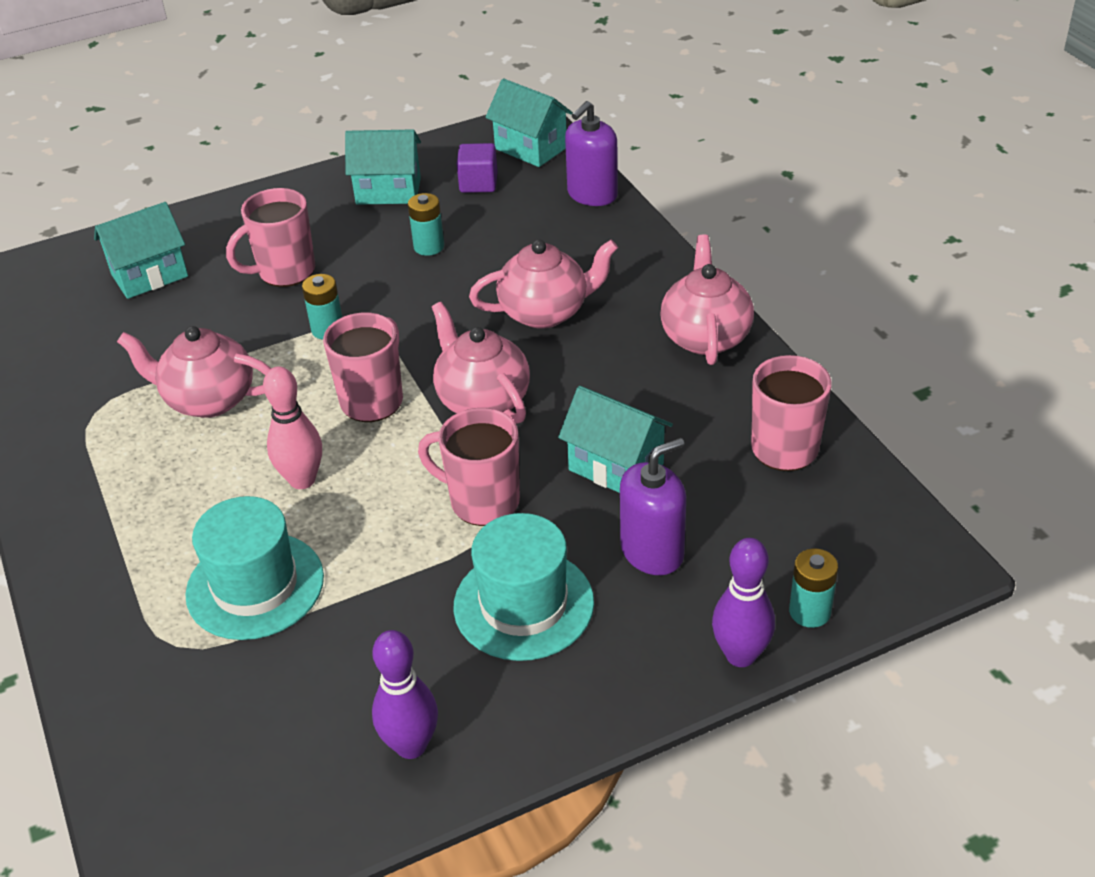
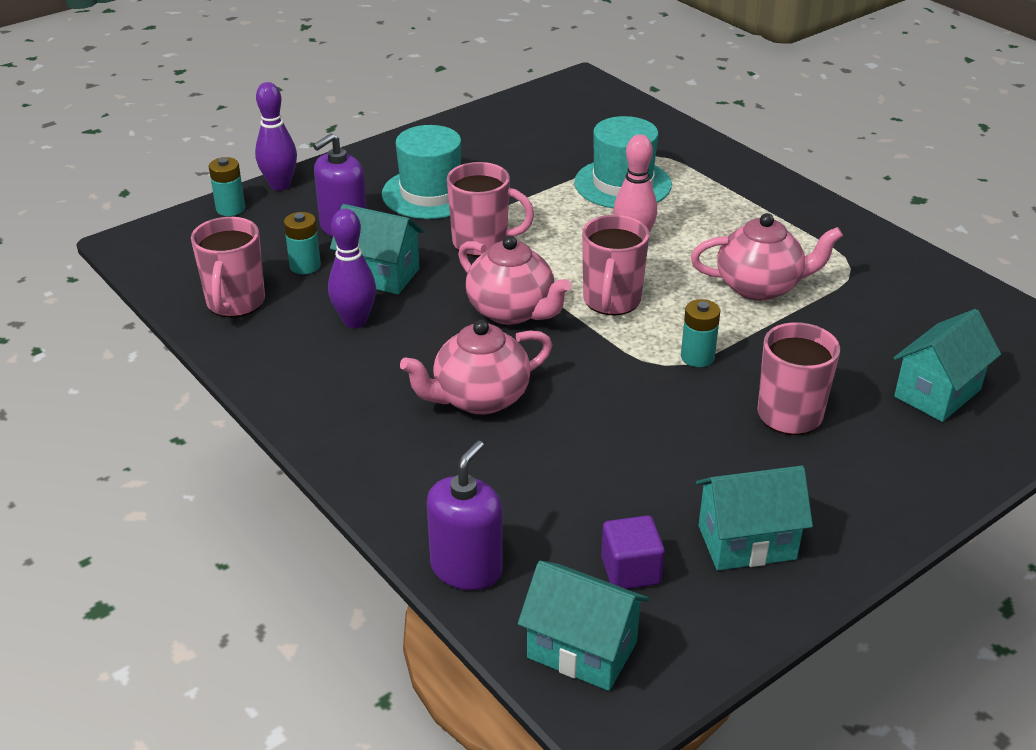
camera: 165 degrees right, 5 degrees down
(411, 745) = (478, 133): purple bowling pin -> purple bowling pin (355, 321)
(429, 247) = (646, 463): turquoise battery -> turquoise battery (305, 266)
(705, 337) = (306, 390): pink teapot -> none

